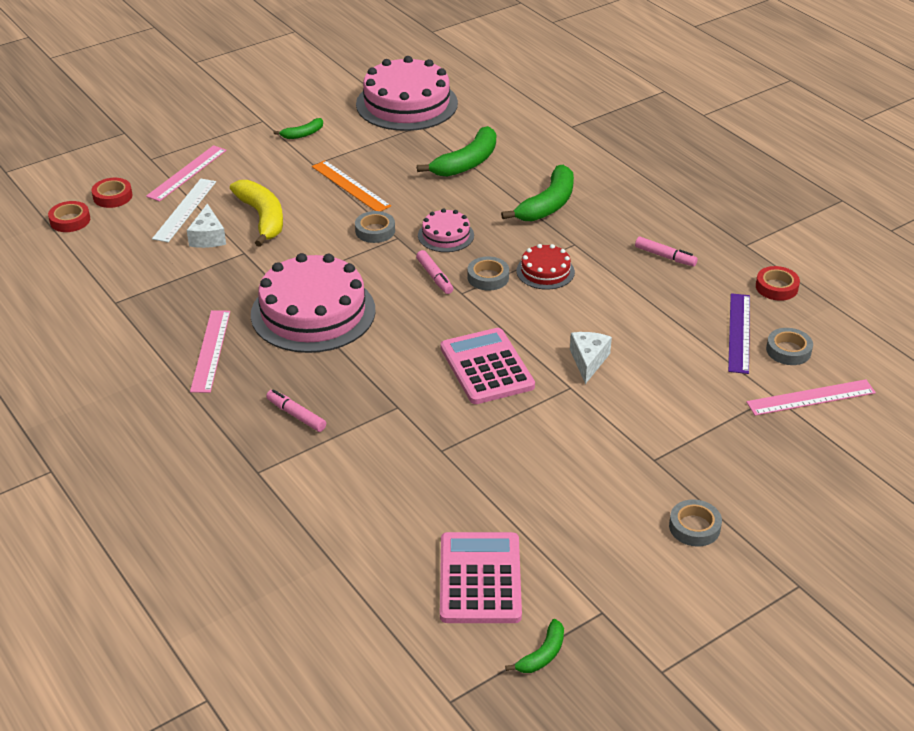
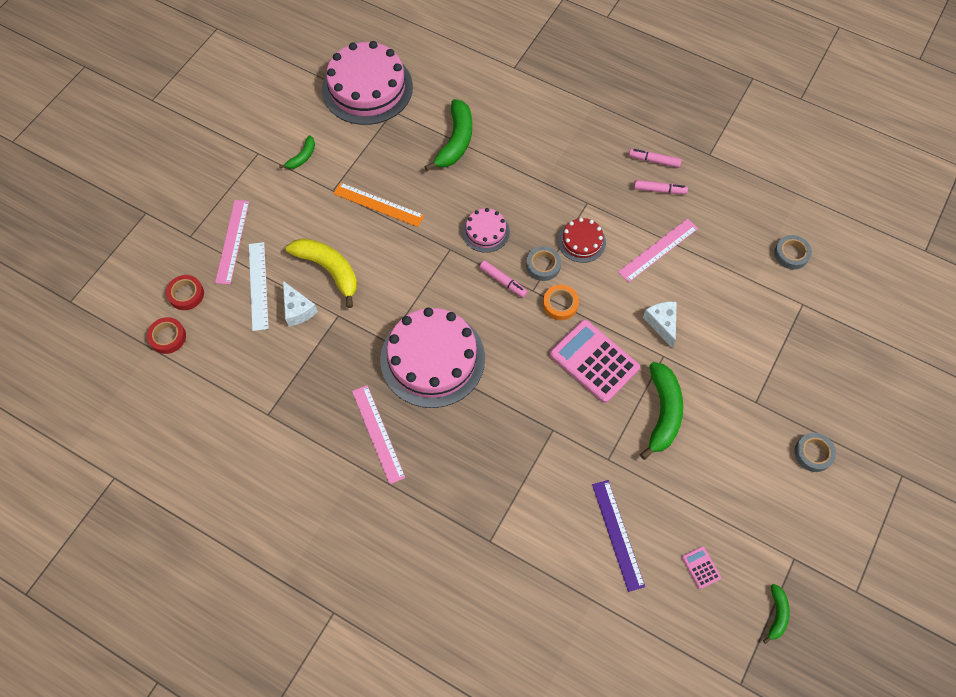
camera: 25 degrees left, 25 degrees up
(296, 415) = (484, 472): pink marker -> pink marker (654, 161)
(375, 231) = (428, 248): grey tape -> none
(480, 578) = (701, 567): pink calculator -> pink calculator, size x0.43
(483, 312) = (560, 304): none -> orange tape
(547, 205) = (544, 166): green banana -> green banana (662, 413)
(739, 332) = (750, 250): purple ruler -> purple ruler (617, 534)
(776, 287) = (752, 191): red tape -> none
(811, 397) = (827, 295): pink ruler -> pink ruler (658, 250)

